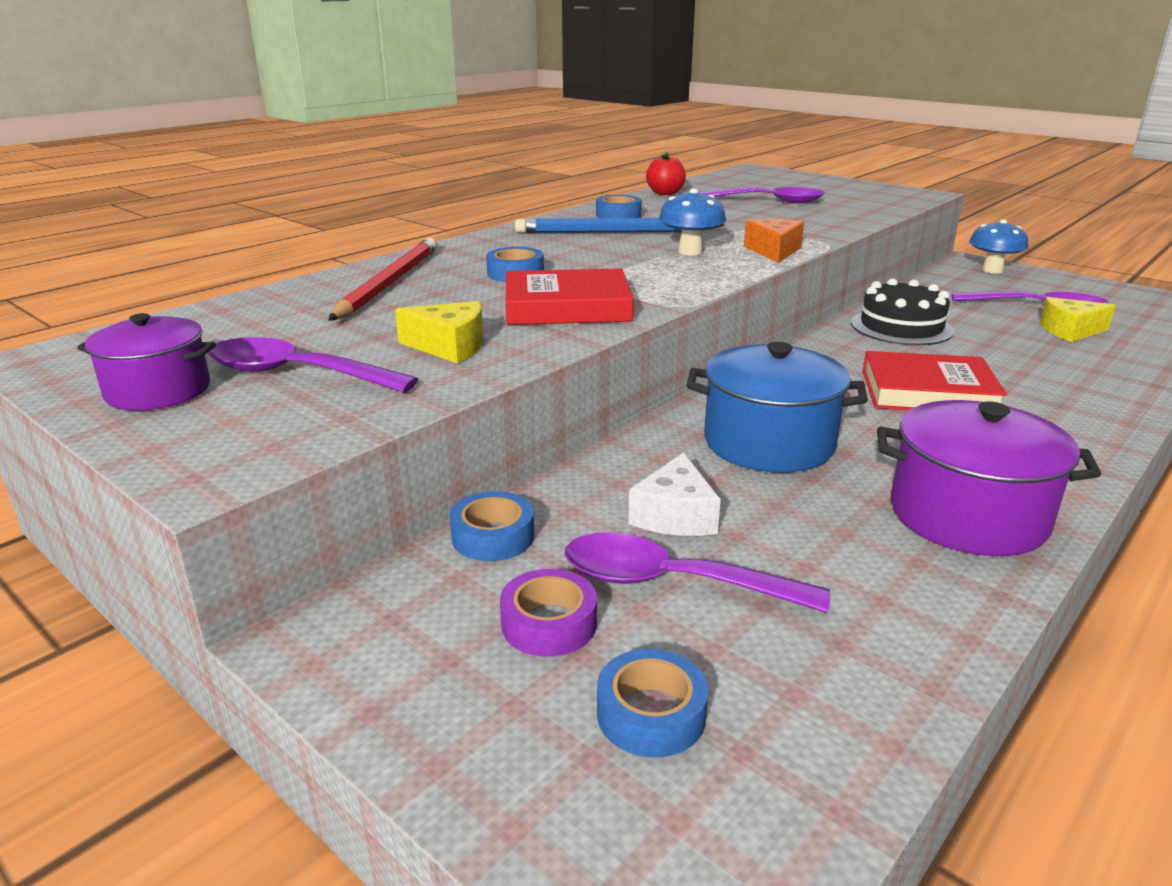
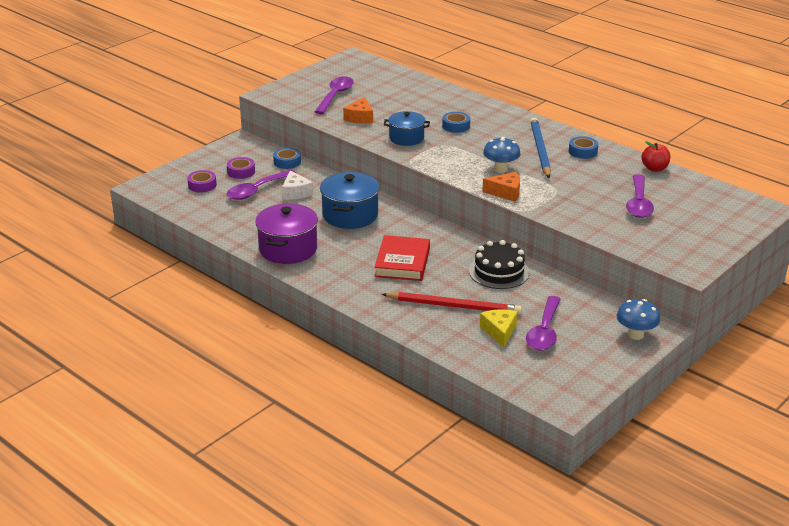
camera: 90 degrees right, 5 degrees up
(158, 391) = (323, 78): purple pot -> none
(389, 283) = (438, 101): red pencil -> red pencil (453, 306)
(450, 346) = (360, 118): yellow cheese -> orange cheese
(567, 307) = (406, 138): red book -> blue pot
(651, 714) = (202, 185): blue tape -> purple tape
(672, 583) = (257, 190): purple spoon -> purple spoon turned 150 degrees counterclockwise
(675, 515) = (296, 192): white cheese -> white cheese turned 120 degrees counterclockwise

